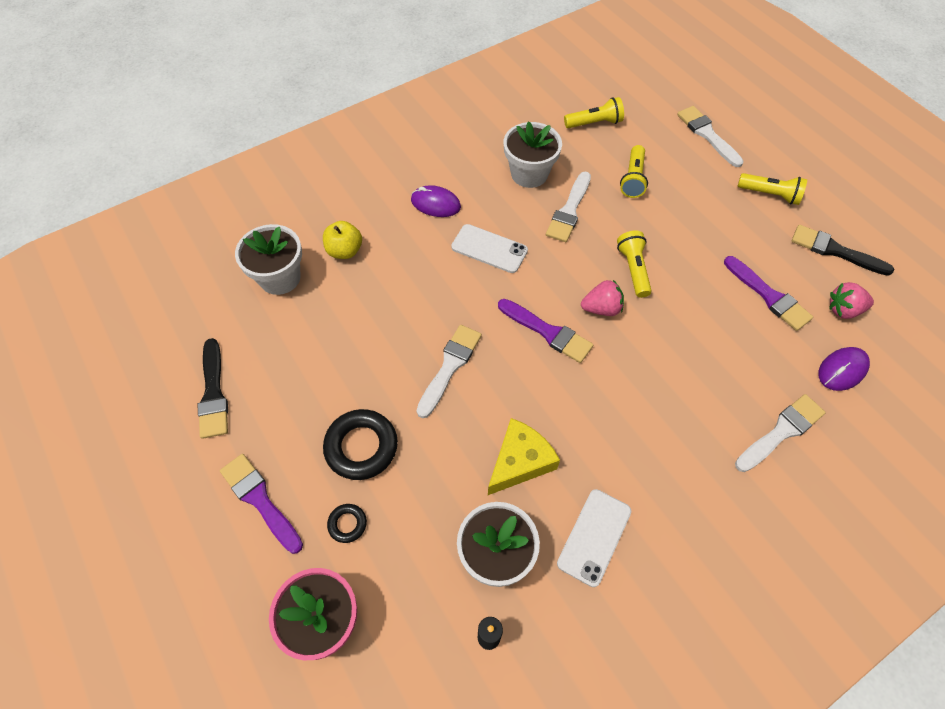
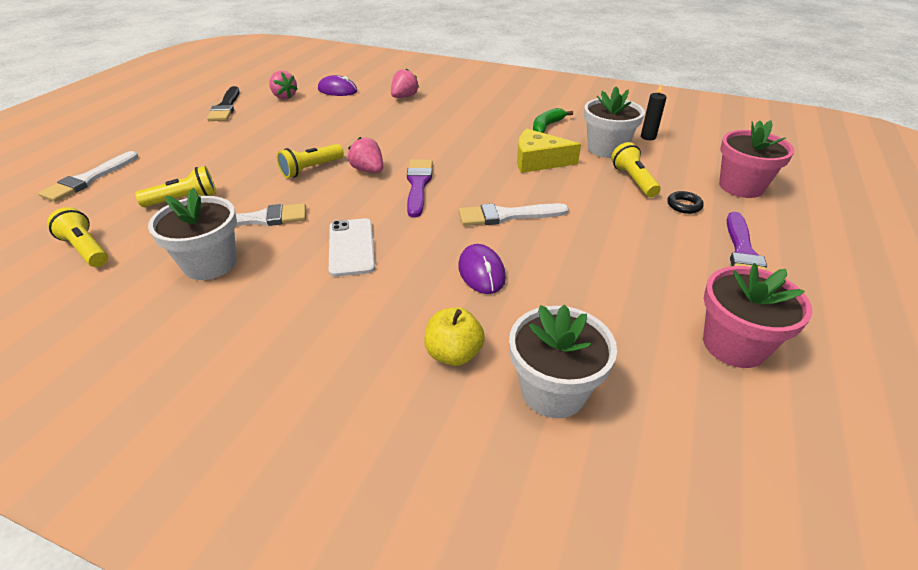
camera: 125 degrees left, 20 degrees down
(213, 393) = (734, 345): black brush -> pink flower pot
(361, 447) = (630, 226): black ring -> none
(435, 204) = (311, 314): purple mouse -> purple mouse (481, 272)
(594, 537) = (547, 126): white phone -> green banana
(769, 296) = (293, 118): purple brush -> none
(770, 194) = (172, 137): yellow flashlight -> yellow flashlight (633, 180)
(781, 431) = (404, 97): white brush -> pink strawberry

